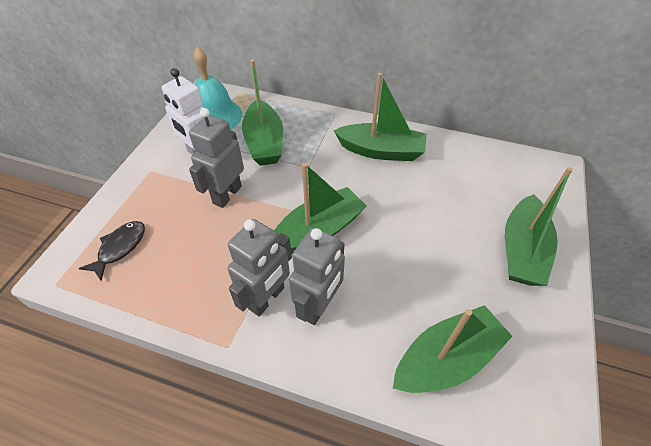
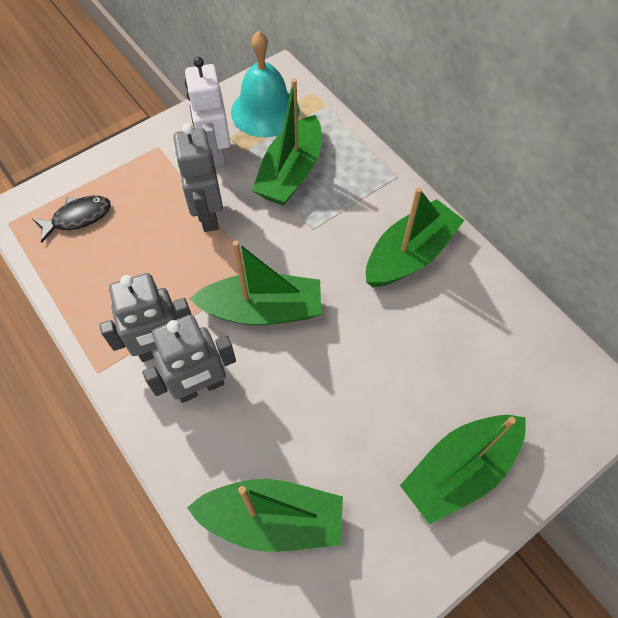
camera: 35 degrees right, 10 degrees up
(227, 194) = (208, 215): grey robot -> grey robot turned 75 degrees counterclockwise
(381, 151) = (409, 255): green boat -> green boat turned 90 degrees counterclockwise

